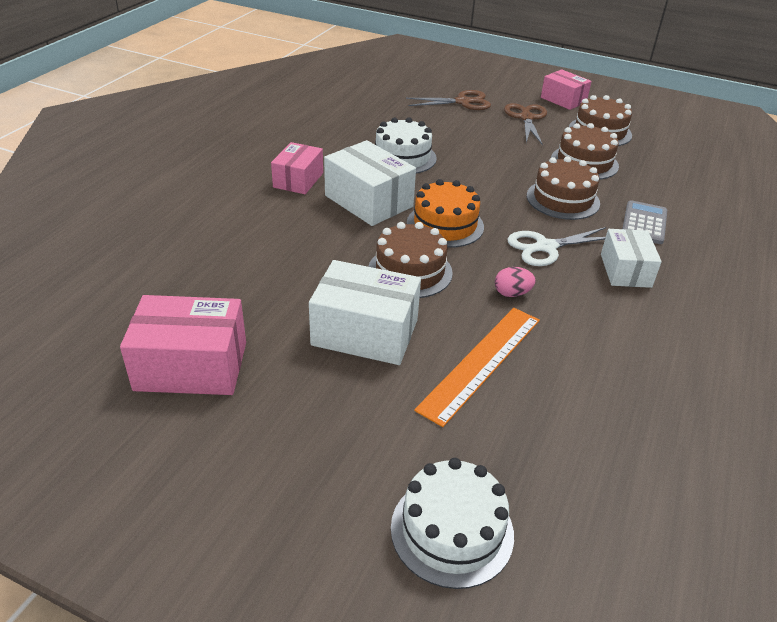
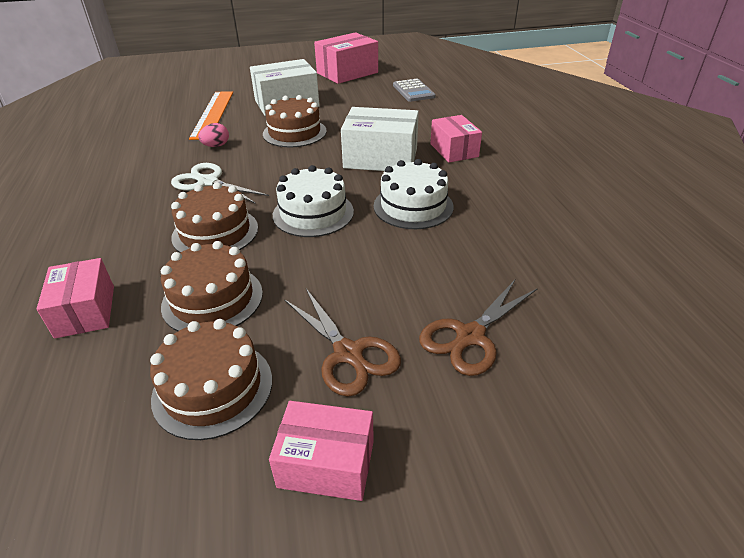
camera: 145 degrees right, 0 degrees up
(445, 225) = (303, 166): orange cake -> none
(452, 530) = (191, 77): white cake -> white cake (313, 213)
(546, 247) = (208, 182): white scissors -> white scissors turned 90 degrees counterclockwise
(625, 270) = (132, 191): white box -> none
(644, 223) = (117, 242): grey calculator -> grey calculator (413, 91)
(667, 187) = (85, 311): none -> pink box

